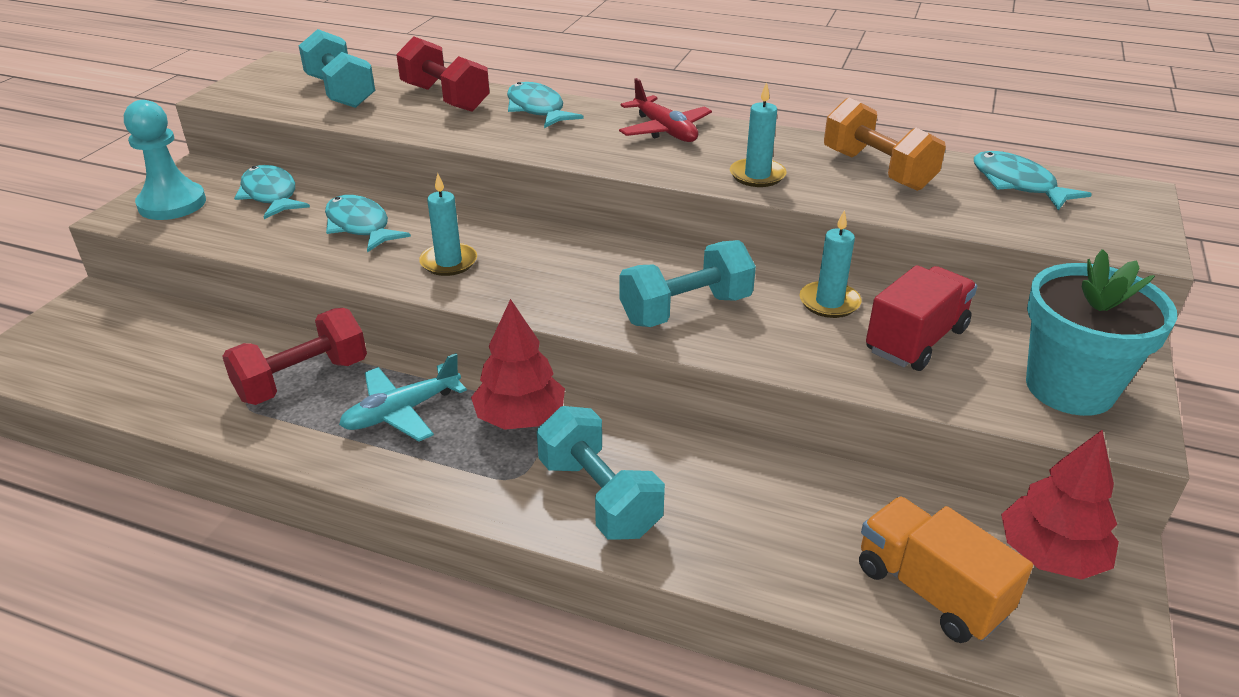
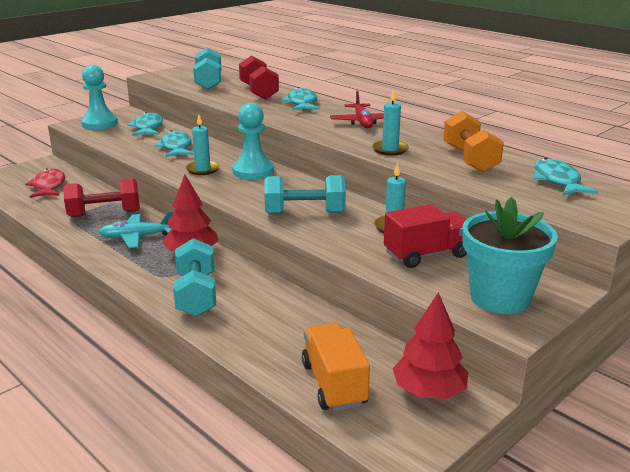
camera: 25 degrees right, 10 degrees down
(144, 347) = (49, 186): none -> red fish
(532, 247) = (253, 171): none -> turquoise pawn

